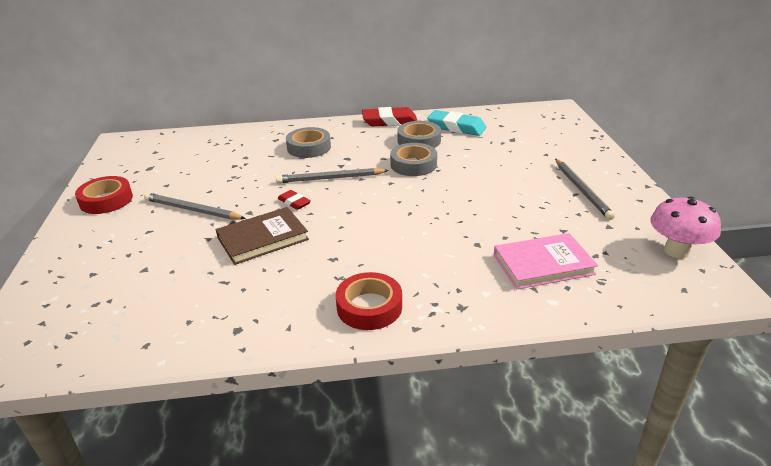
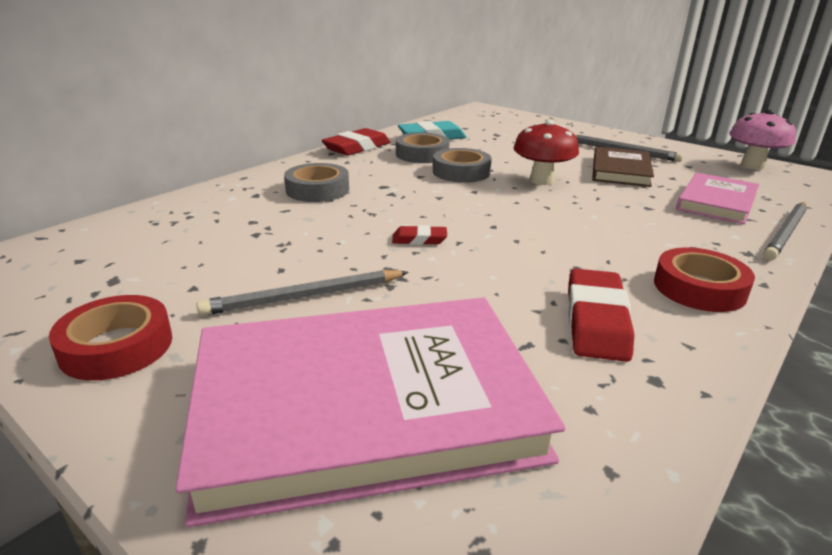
camera: 45 degrees left, 5 degrees down
(126, 269) = (365, 407): none -> pink book
(263, 238) = (466, 284): brown book -> brown book (620, 171)
(276, 290) = (596, 321): none -> red eraser
(330, 178) = (408, 207): grey pencil -> grey pencil (786, 233)
(452, 192) = (541, 180): none -> red mushroom

